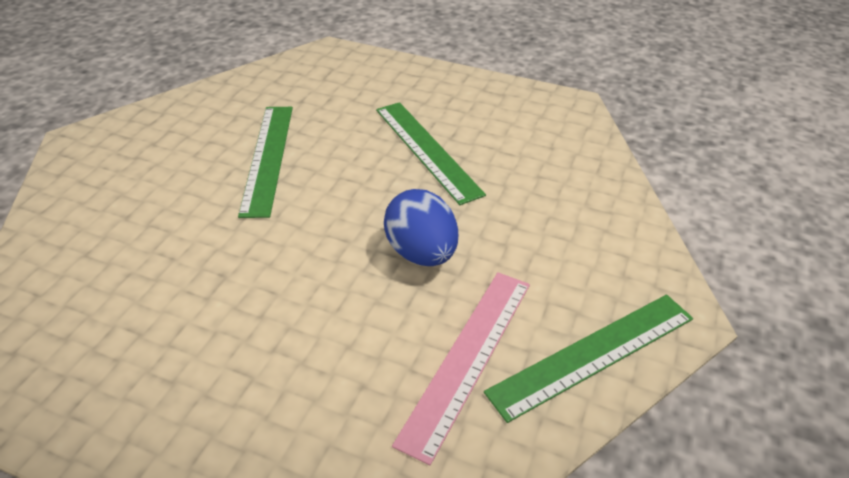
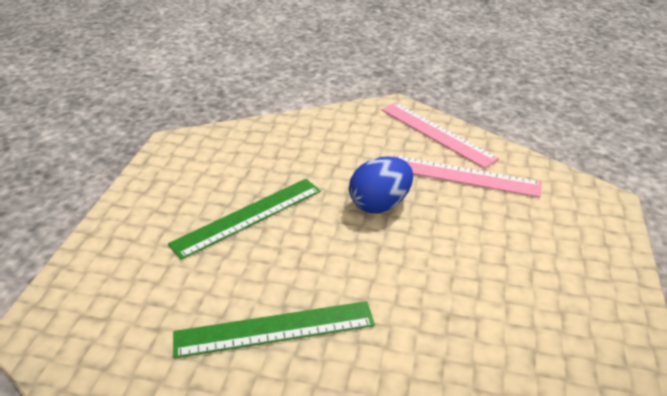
camera: 100 degrees left, 5 degrees down
(592, 354) = (436, 133): green ruler -> pink ruler

